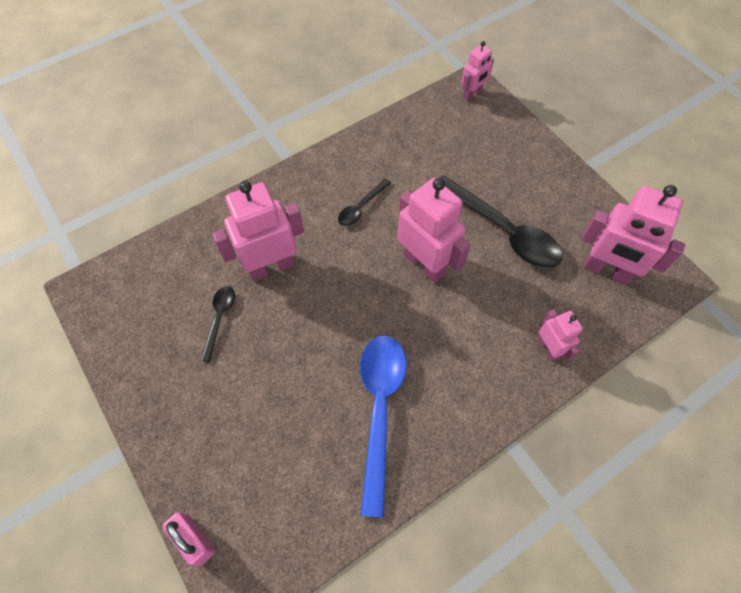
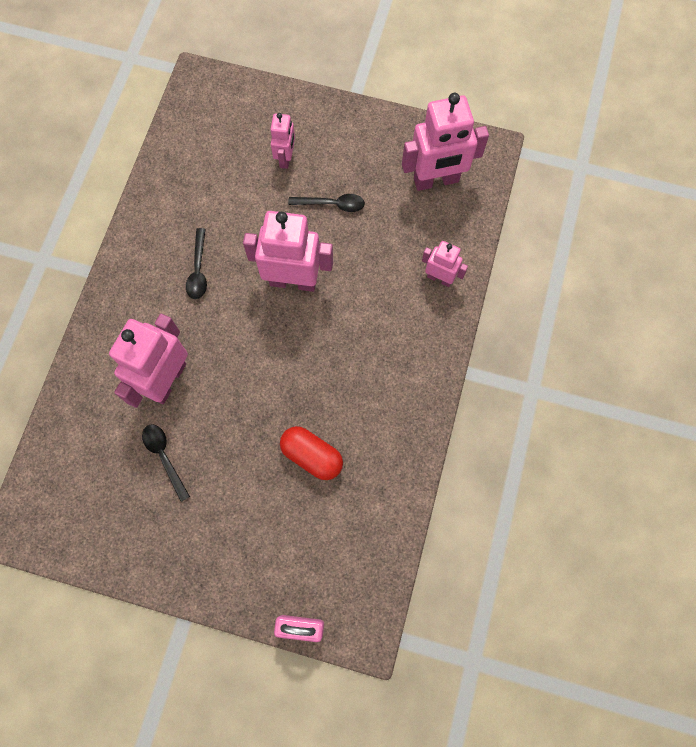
camera: 40 degrees left, 10 degrees up
(325, 407) = (312, 456): none -> red capsule
(379, 409) = (354, 424): blue spoon -> none
(472, 94) = (205, 90): pink robot -> pink robot (286, 158)
(502, 230) = (332, 204): black spoon -> black spoon, size x0.49

